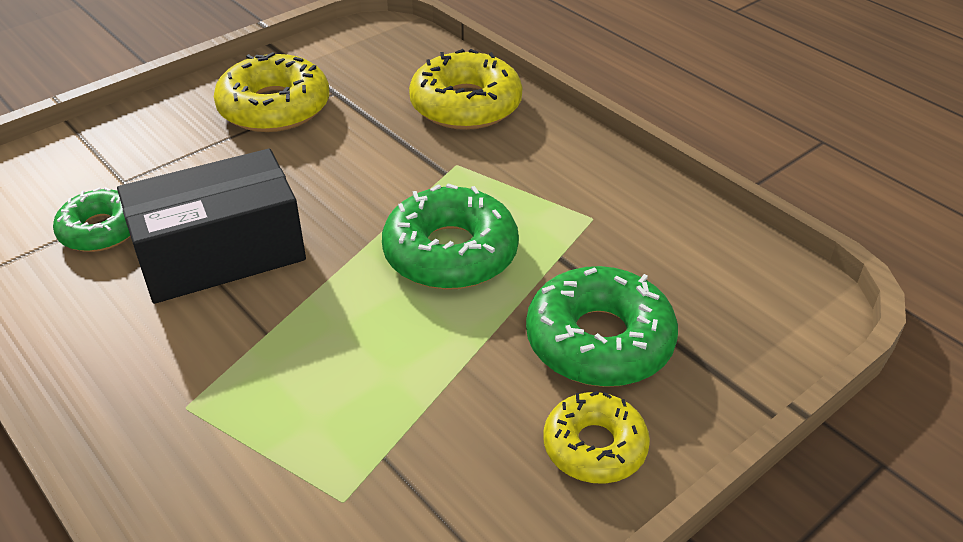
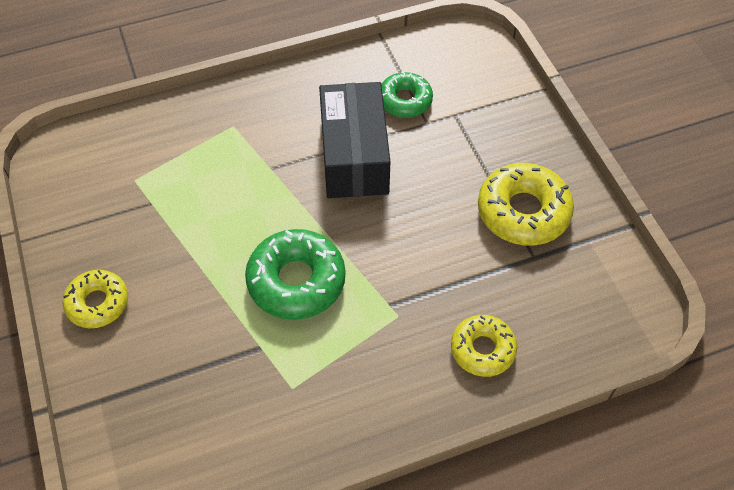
camera: 110 degrees right, 15 degrees up
(466, 105) = (482, 349): yellow donut -> yellow donut, size x0.63
(599, 341) = (172, 339): green donut -> none

